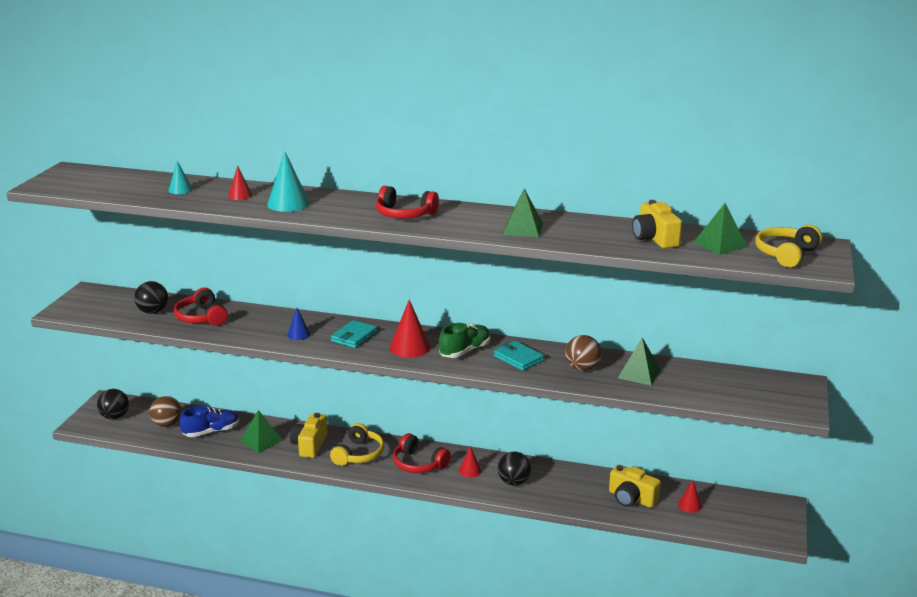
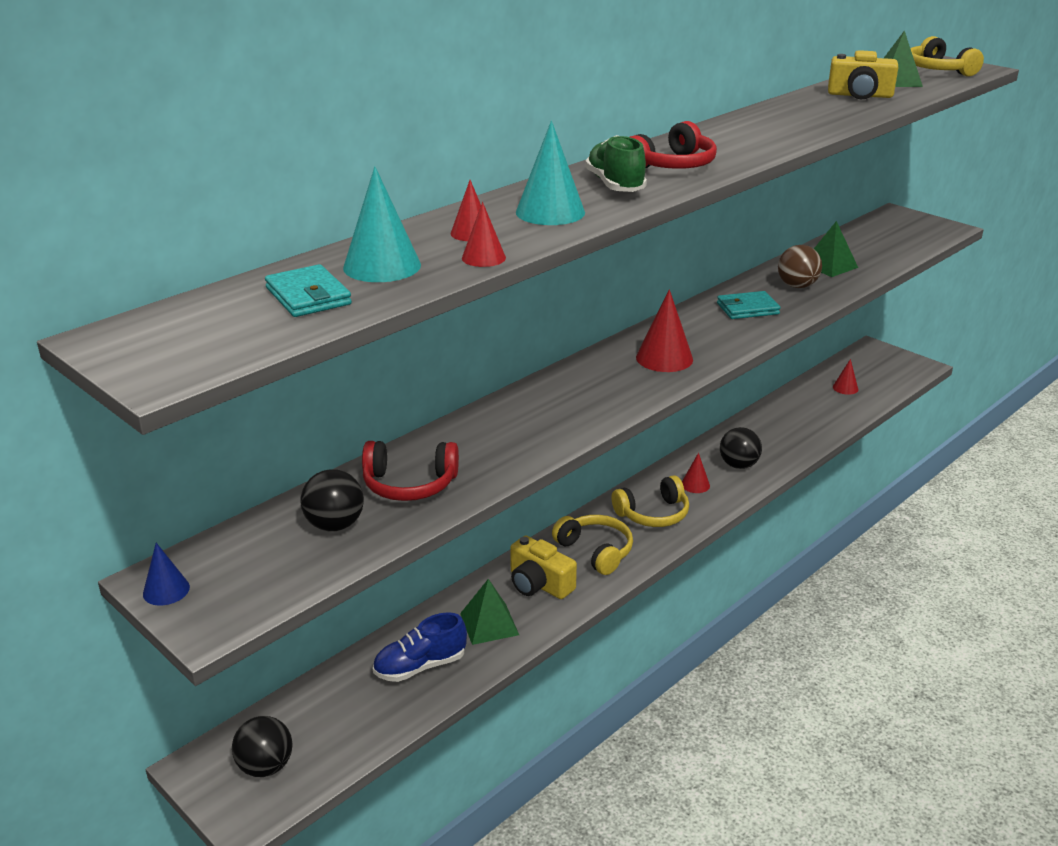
camera: 60 degrees left, 5 degrees up
(167, 424) = (352, 708): brown ball -> none
(180, 190) = (382, 266): turquoise cone -> turquoise cone, size x1.72
(208, 204) = (483, 258): none -> red cone
(211, 432) = (420, 666): blue shoe -> blue shoe turned 120 degrees counterclockwise
(298, 334) = (553, 420): blue cone -> blue cone (166, 590)
(354, 337) = (599, 385): turquoise wallet -> turquoise wallet (308, 296)
(418, 464) = (653, 514): red headphones -> yellow headphones
(465, 351) = (704, 331): green shoe -> green shoe (615, 185)
(523, 229) = (781, 130): green pyramid -> none
(631, 498) = (815, 411): yellow camera -> none

